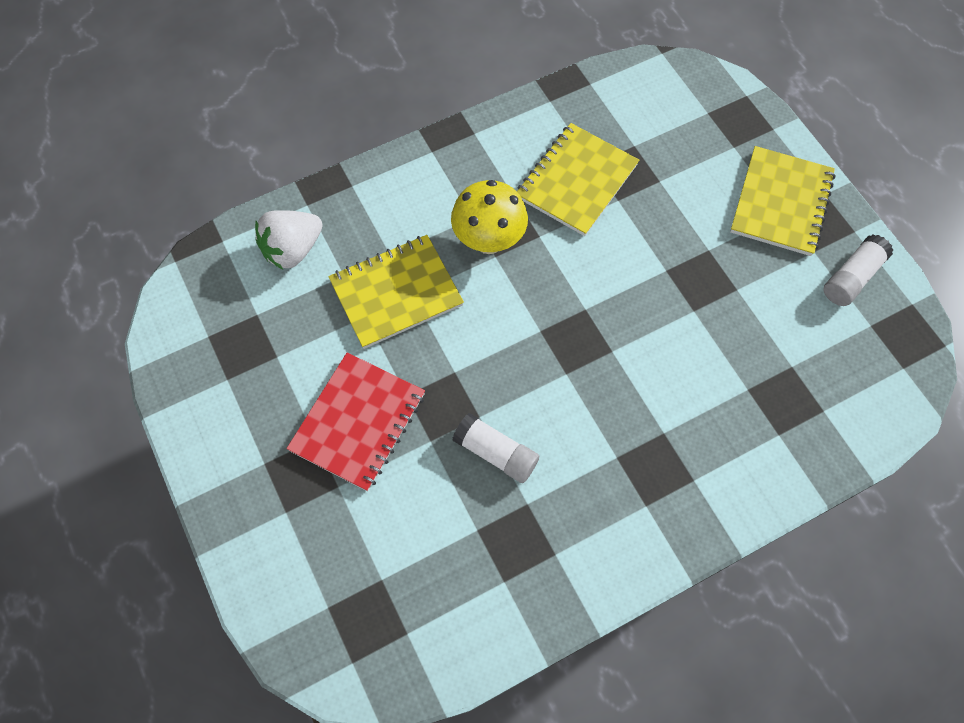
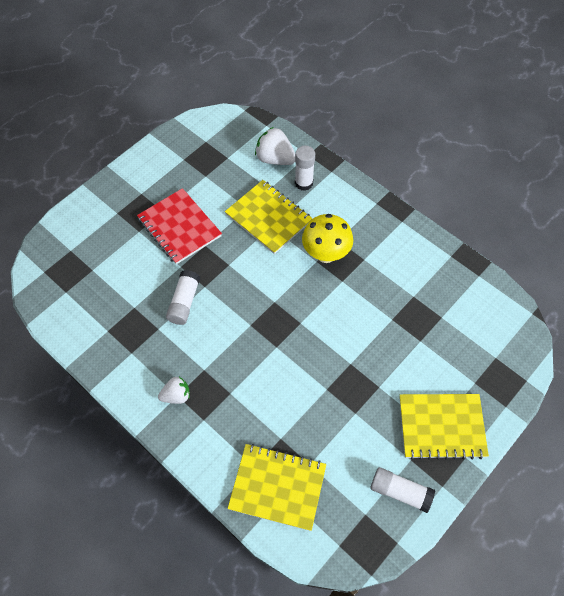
camera: 70 degrees right, 5 degrees down
(355, 227) = (304, 183): none -> white glue stick
(358, 422) = (179, 227): red notebook -> red notebook turned 45 degrees clockwise
(577, 181) = (394, 290): yellow notebook -> yellow notebook (277, 487)
(646, 507) = (176, 395): none -> white strawberry

